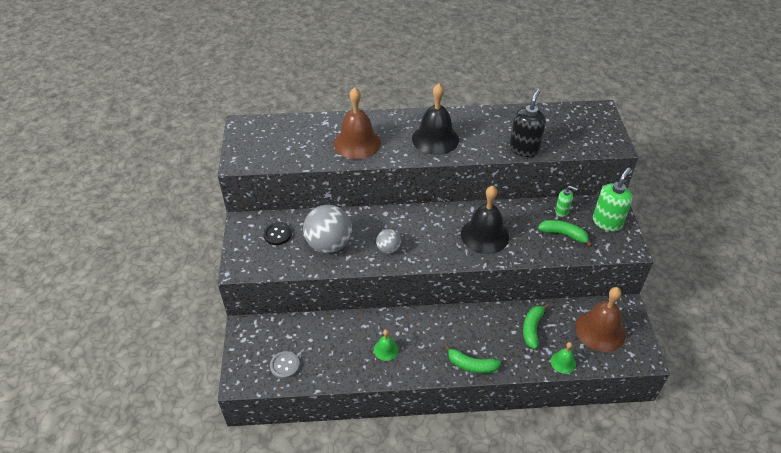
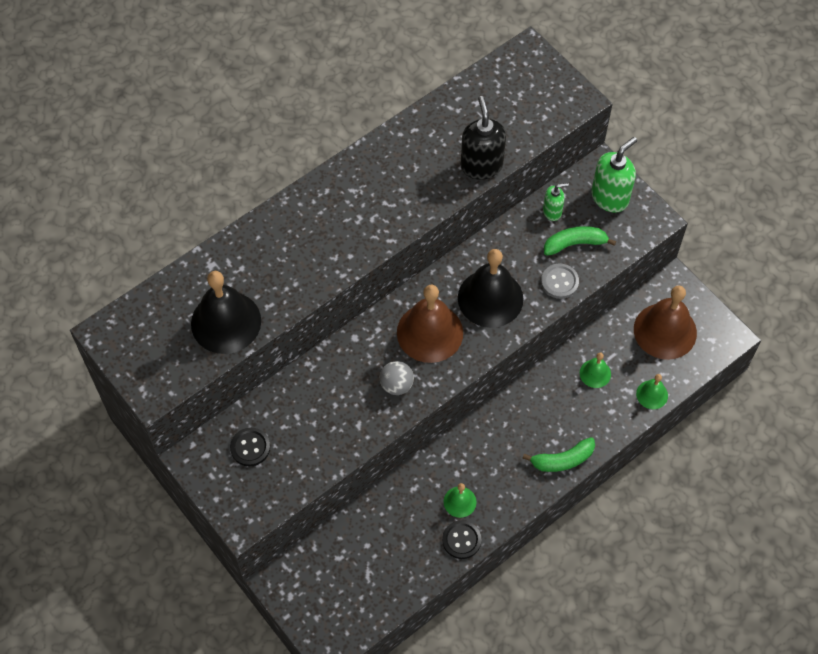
camera: 35 degrees left, 15 degrees up
(285, 365) = (364, 594): grey button -> grey button (559, 282)
(329, 244) = (323, 422): grey ball -> none
(357, 143) = (278, 273): brown bell -> brown bell (430, 332)
(368, 372) = (461, 540): none -> black button
(435, 139) = (368, 211): black bell -> black bell (226, 322)
(532, 328) = (595, 373): green banana -> green bell
(607, 222) = (610, 197): green soap dispenser -> green soap dispenser turned 45 degrees clockwise

